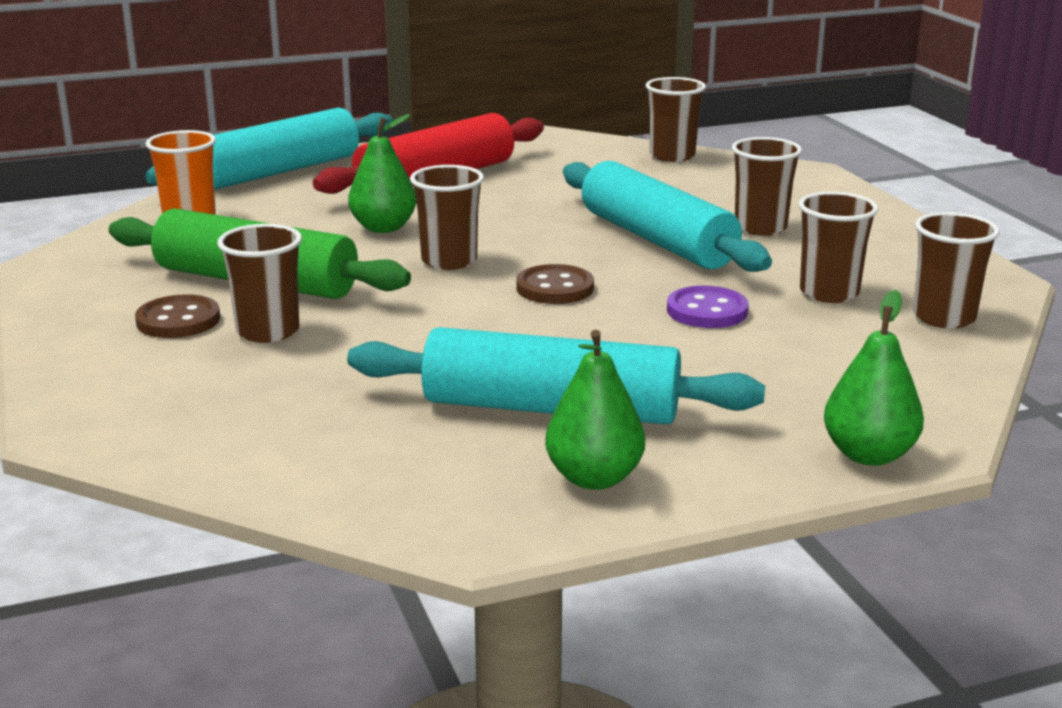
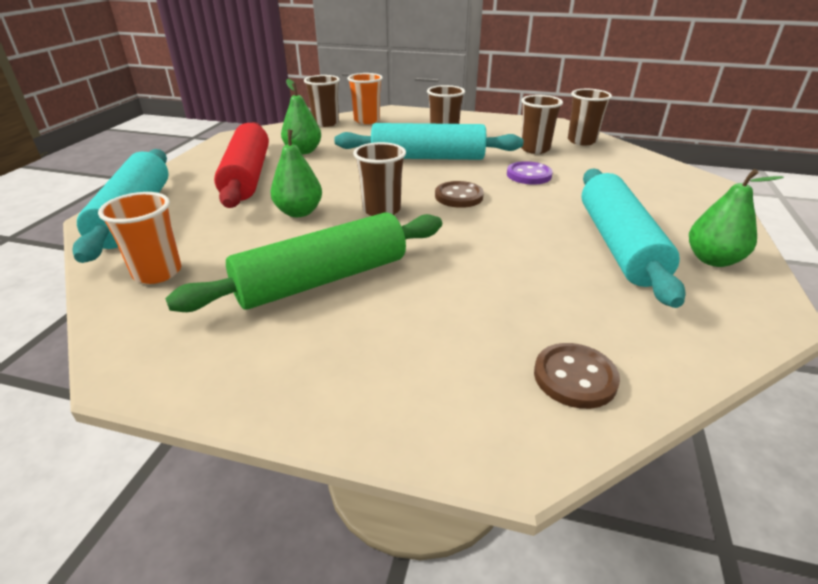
camera: 55 degrees left, 10 degrees up
(178, 320) = (352, 333): brown button -> brown button (575, 377)
(268, 331) = (418, 300): brown cup -> none
(551, 408) = (618, 245): turquoise rolling pin -> turquoise rolling pin turned 45 degrees counterclockwise
(730, 171) = (367, 120): none -> orange cup
(869, 455) = (712, 195): green pear -> green pear (303, 151)

